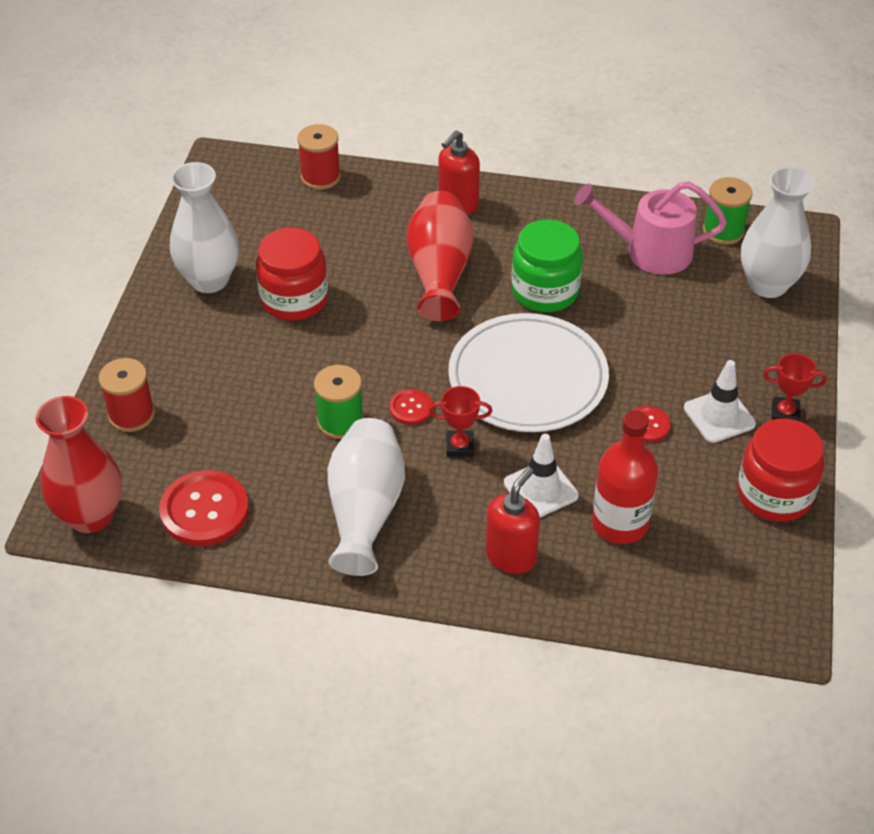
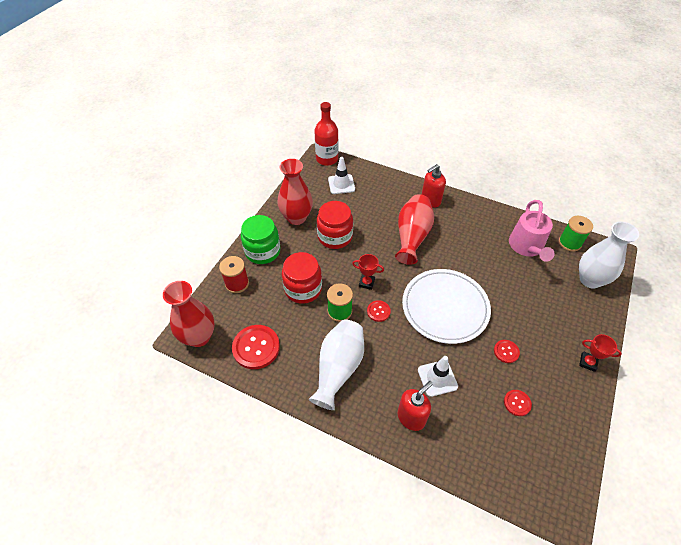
camera: 15 degrees right, 5 degrees up
(209, 280) = (296, 218): white vase -> red vase
(320, 177) = (365, 174): red spool -> none
(459, 446) = (399, 340): red trophy -> red trophy (366, 283)
(545, 291) = (465, 258): green jar -> green jar (262, 251)
(620, 523) = (478, 411): red bottle -> red bottle (327, 159)
(650, 252) = (527, 247): pink watering can -> pink watering can turned 105 degrees counterclockwise
(681, 497) = (517, 403): none -> red button
(719, 416) = (548, 355): white traffic cone -> white traffic cone (341, 184)
(774, 494) = (573, 415): red jar -> red jar (303, 289)

